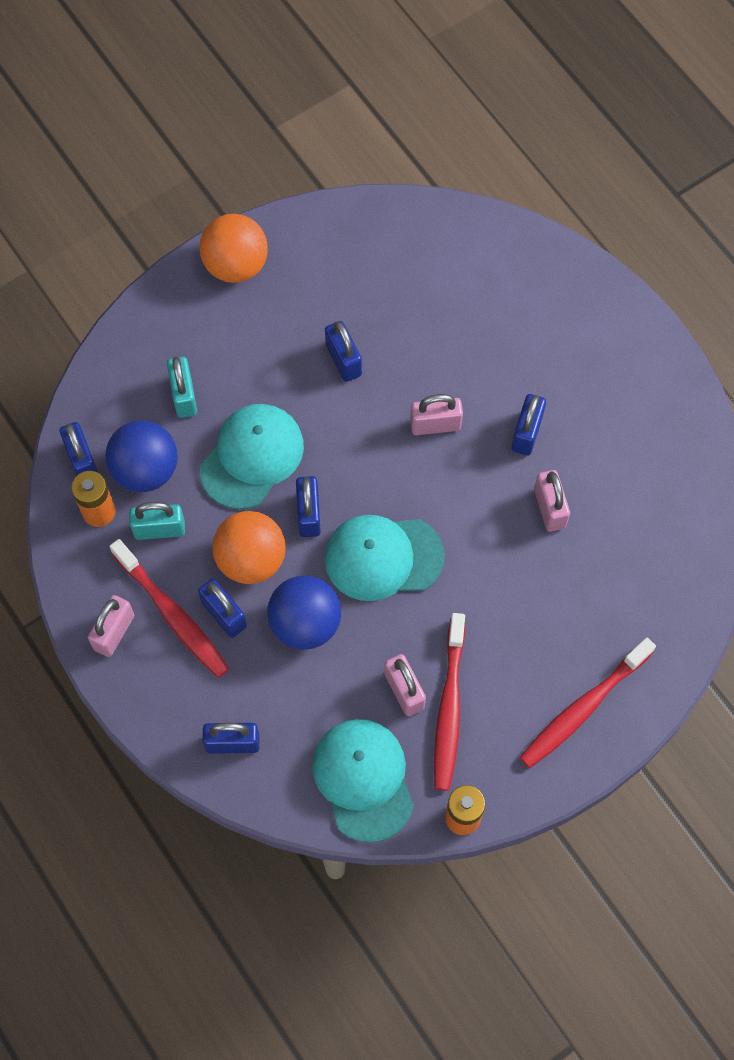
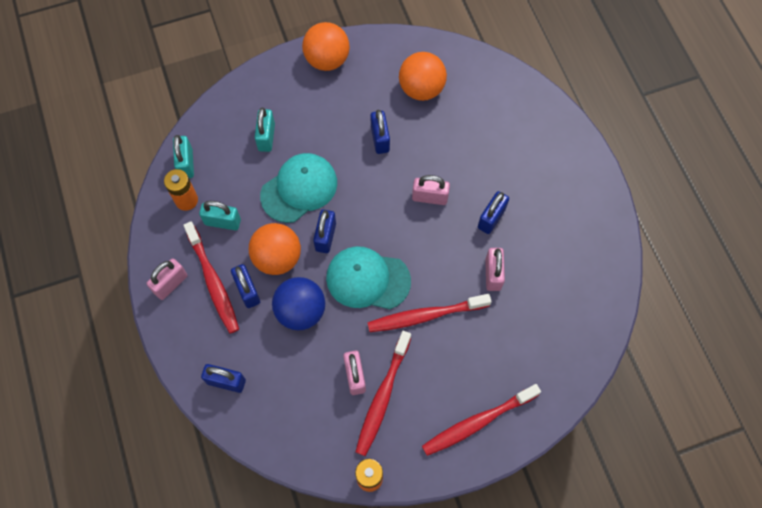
camera: 15 degrees right, 0 degrees up
(82, 461) = (186, 164): blue padlock -> turquoise padlock
(145, 470) = (226, 180): blue ball -> none
(363, 779) = (308, 432): turquoise cap -> none
(380, 275) = (421, 89): none -> orange ball
(475, 586) = (425, 316): none -> red toothbrush

